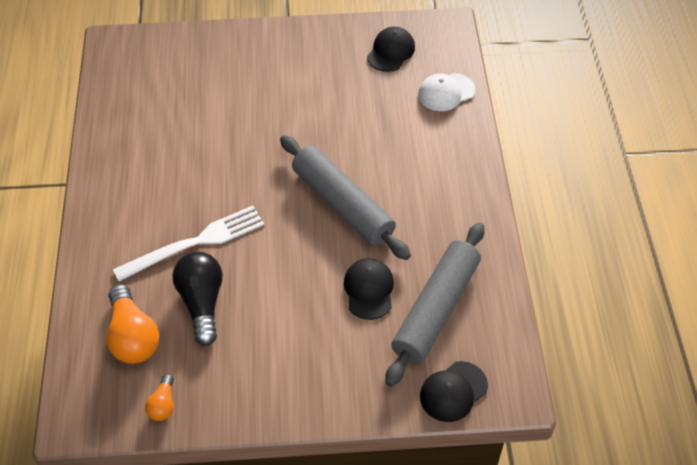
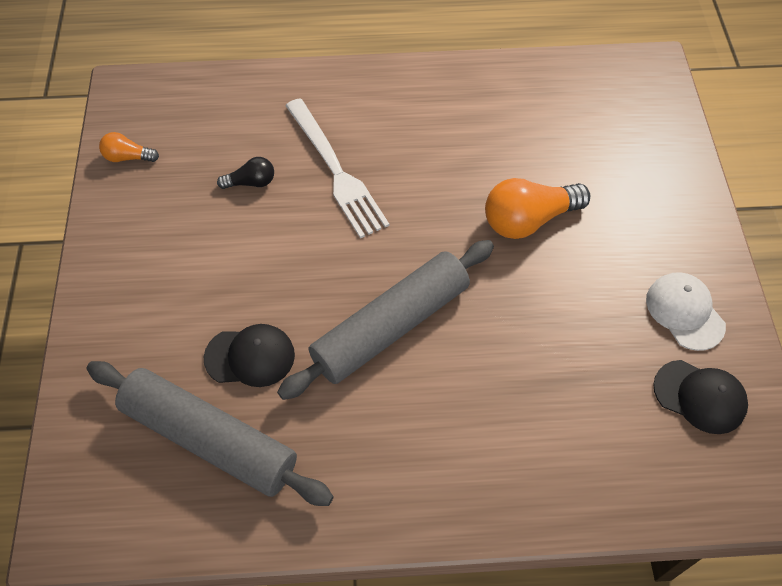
camera: 90 degrees right, 5 degrees up
(133, 336) = (215, 125): orange light bulb -> orange light bulb (528, 220)
(202, 302) = (251, 182): black light bulb -> black light bulb, size x0.53
(446, 92) = (620, 478): white cap -> white cap (684, 312)
(453, 391) = (82, 454): black cap -> none

